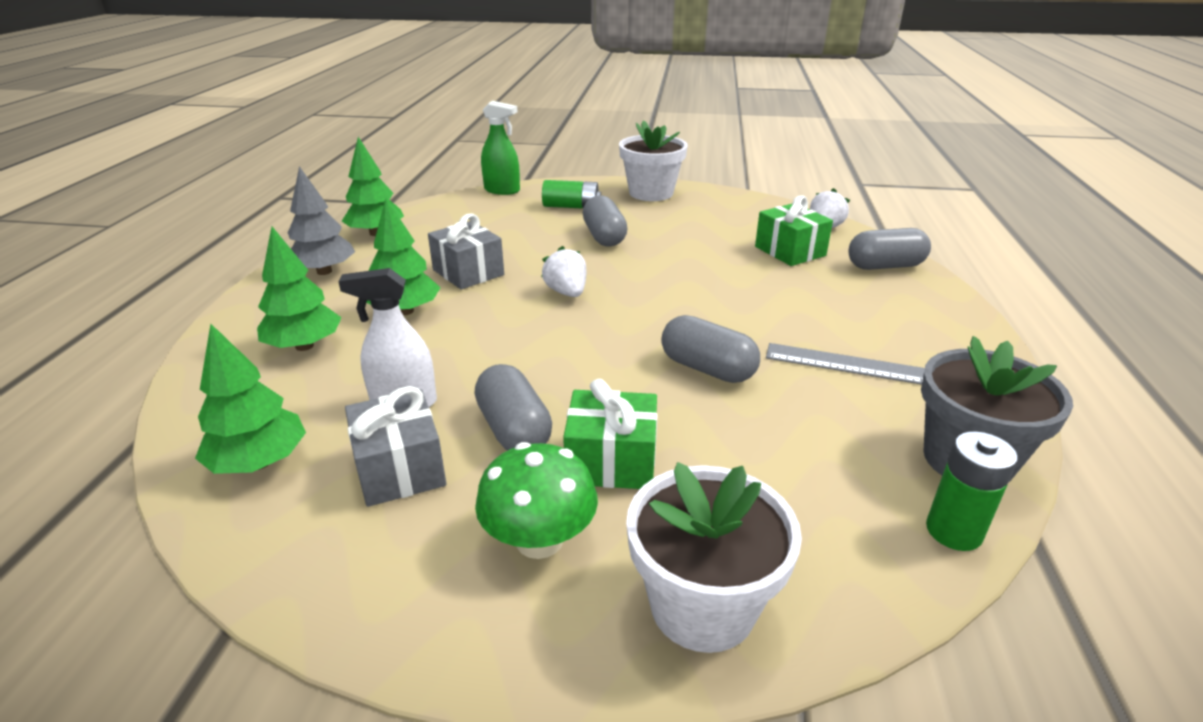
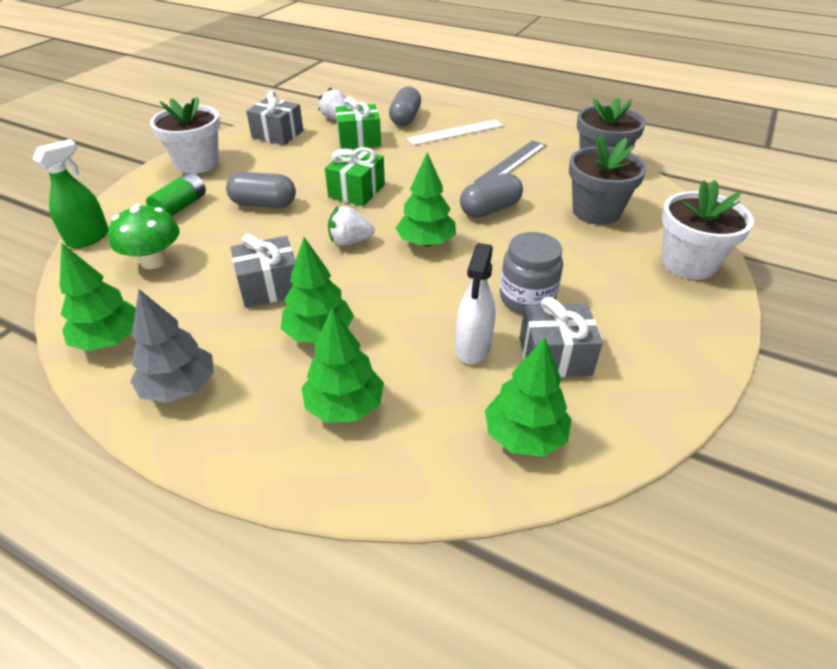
camera: 70 degrees left, 10 degrees up
(514, 429) = (527, 298): grey capsule -> grey jar
(539, 540) = (636, 305): green mushroom -> green mushroom (154, 261)
(594, 337) = (426, 243): none -> green tree
(611, 461) = (572, 266): green gift -> green gift (356, 191)
(748, 210) = (277, 134): none -> grey gift
(789, 470) = (596, 211): none -> grey flower pot
(896, 307) = (455, 132): none -> white ruler
(953, 531) = (648, 185): green battery -> none

